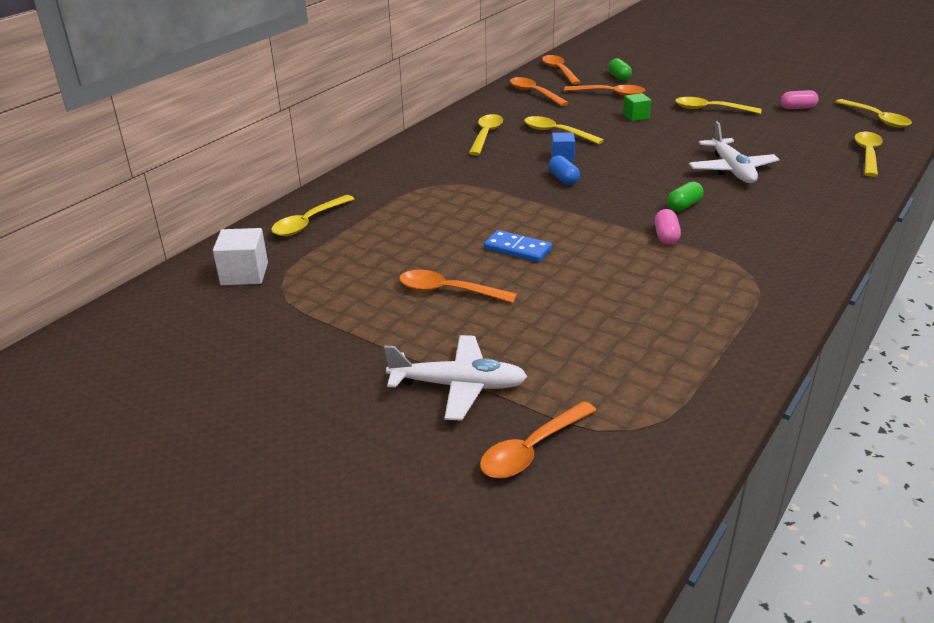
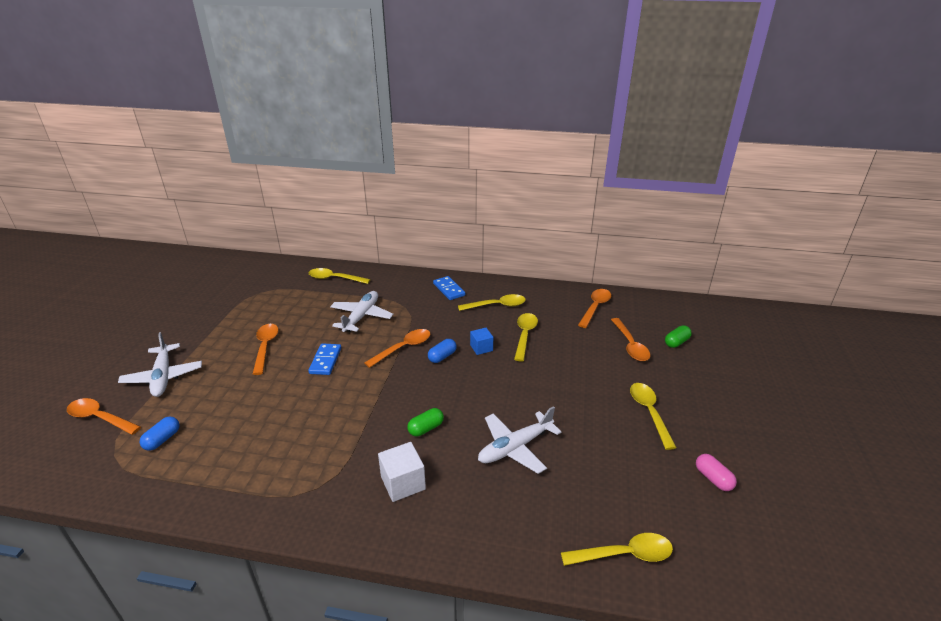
camera: 65 degrees right, 0 degrees up
(244, 274) = (271, 278): white cube -> white cube (403, 483)
(423, 154) = (449, 289): none -> blue domino
(433, 214) = (361, 316): none -> white plane
(559, 71) = (657, 308): orange spoon -> orange spoon (403, 348)
(618, 384) = (162, 440): none -> blue capsule
(636, 116) = (592, 369): green cube -> none
(666, 236) = (368, 427): pink capsule -> none
(684, 206) = (426, 428): green capsule -> green capsule turned 60 degrees counterclockwise
(876, 118) = (745, 557): yellow spoon -> none

